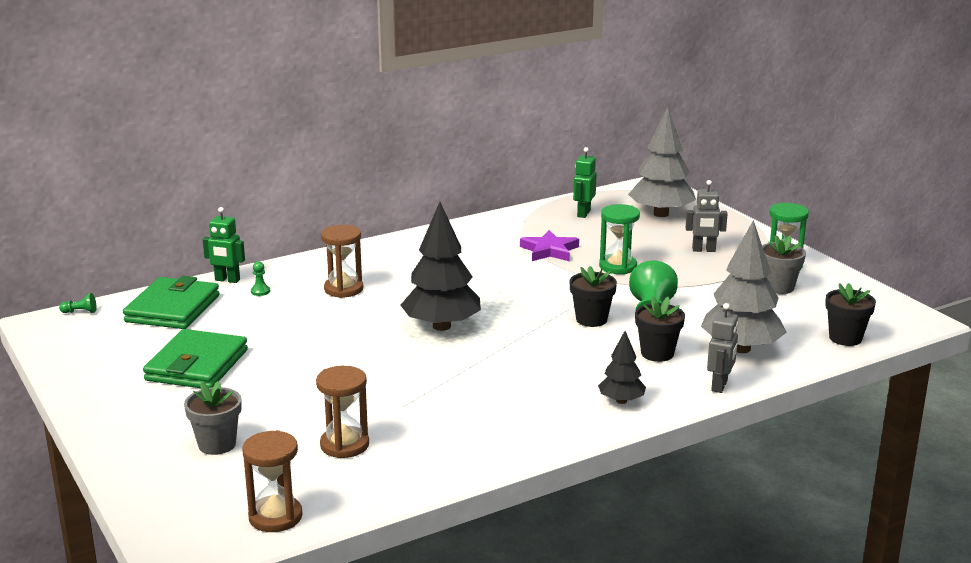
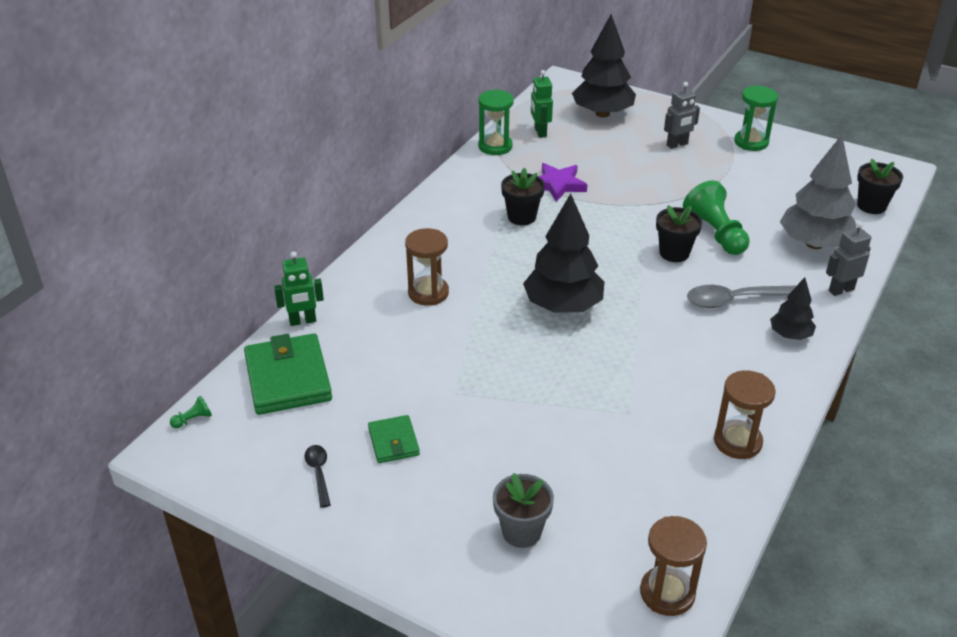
camera: 30 degrees left, 15 degrees up
(122, 366) = (319, 473): none -> black spoon
(197, 365) = (393, 442): green wallet -> green wallet, size x0.54
(260, 291) = (352, 324): green pawn -> none
(344, 445) = (632, 481): brown hourglass -> brown hourglass (737, 442)
(604, 364) = (736, 300): none -> grey spoon
(618, 266) = (631, 185): green hourglass -> green hourglass (495, 146)
(657, 353) = (762, 272): black flower pot -> black flower pot (521, 217)
(661, 214) = (602, 114): grey tree -> black tree
(720, 386) = (841, 290): grey robot -> grey robot turned 105 degrees counterclockwise
(779, 287) = (772, 168): grey flower pot -> none

